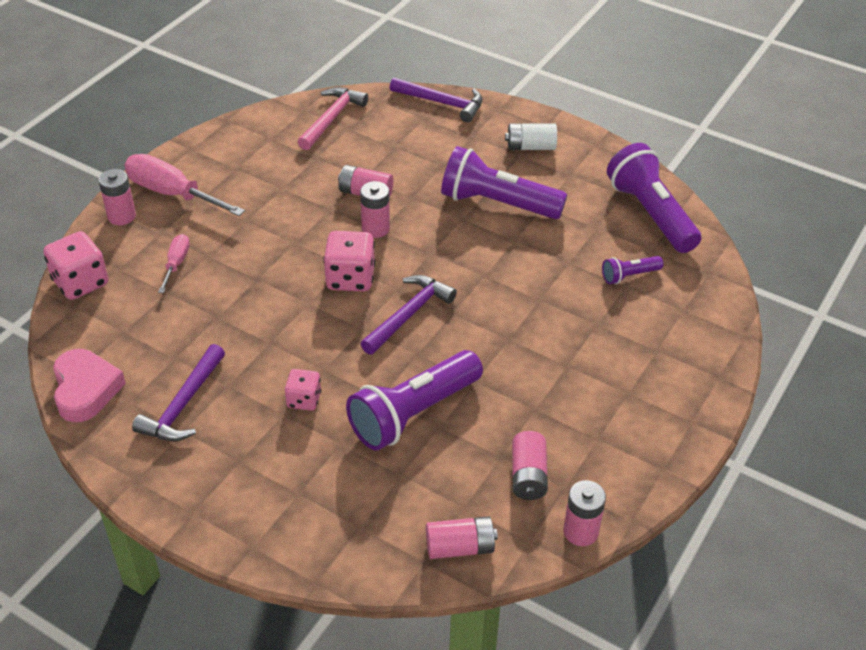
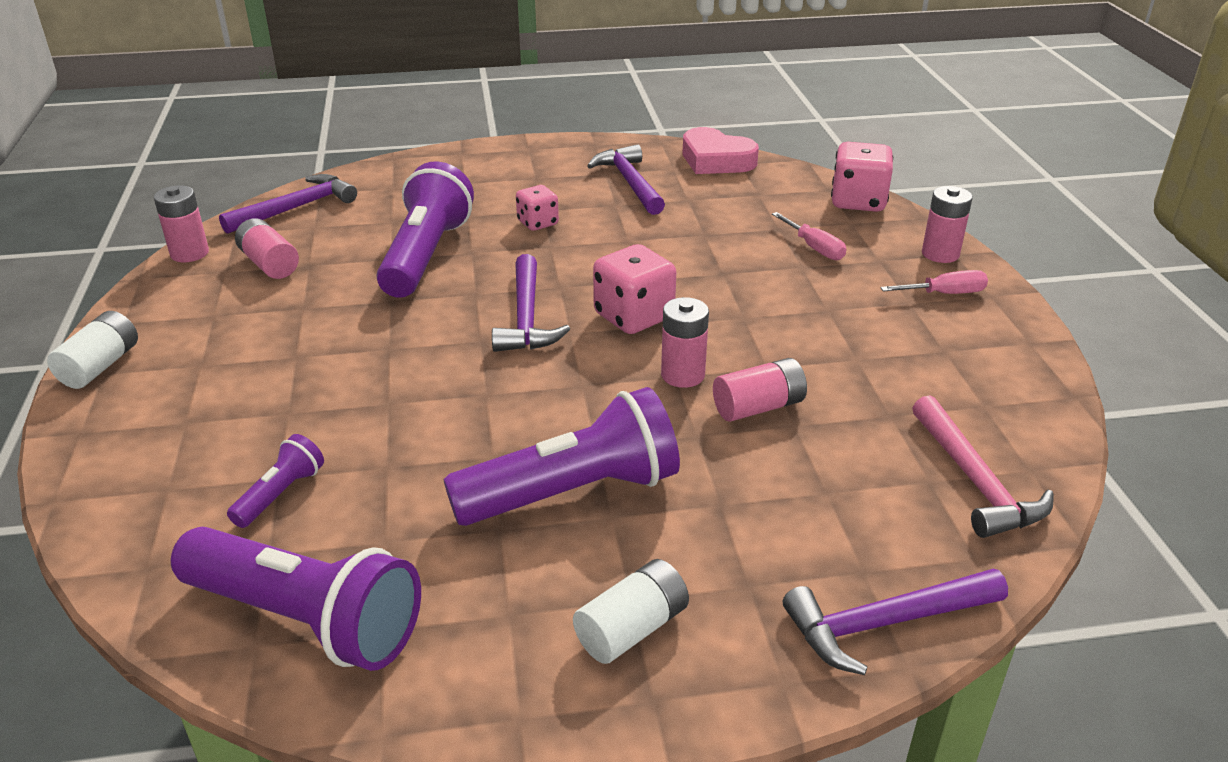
camera: 140 degrees right, 10 degrees down
(172, 193) = (945, 294): pink screwdriver -> pink screwdriver, size x0.53
(460, 547) = (296, 208): pink battery -> purple hammer
(691, 429) = (100, 366): none -> white battery

